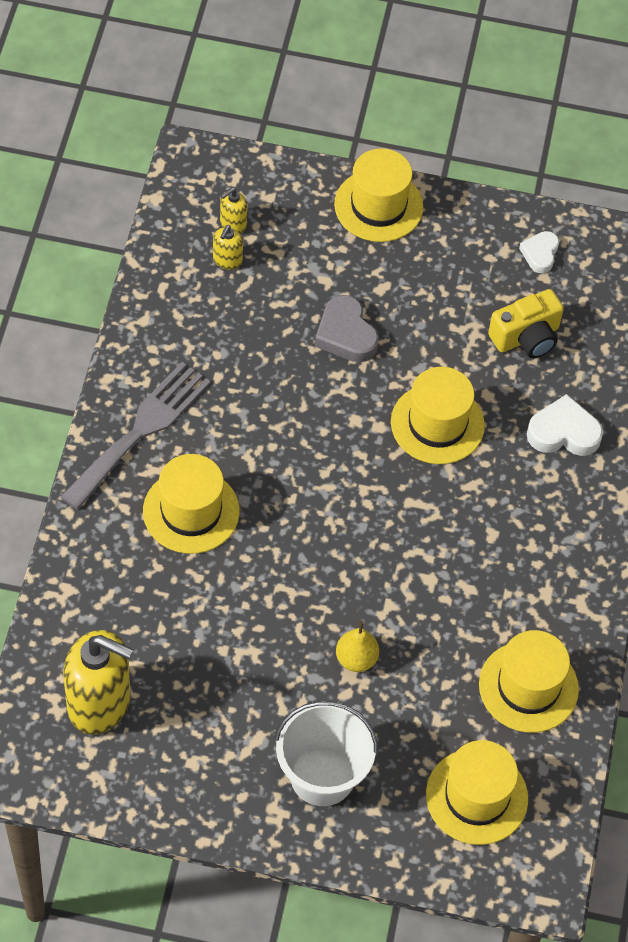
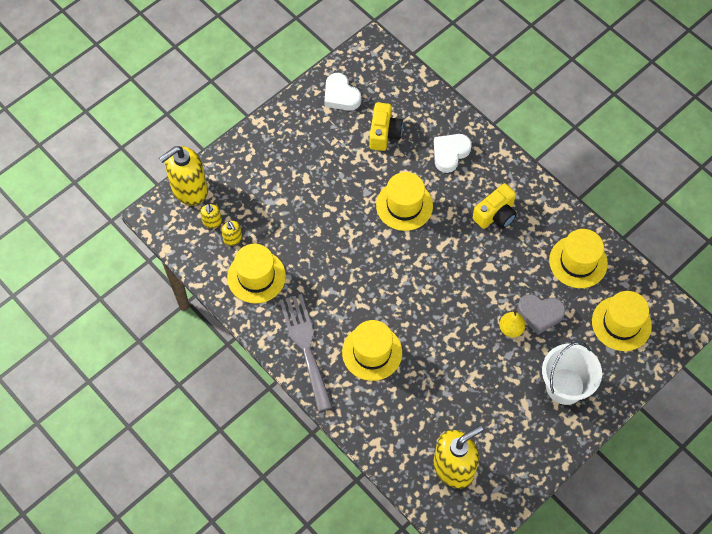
camera: 50 degrees left, 5 degrees up
(257, 172) = (189, 190): none -> yellow soap dispenser
(346, 334) = (321, 212): grey heart -> grey heart (540, 314)
(378, 206) = (255, 147): yellow hat -> yellow hat (256, 276)
(516, 542) = (495, 215): none -> yellow camera
(540, 254) = (341, 95): white heart -> white heart, size x1.56

